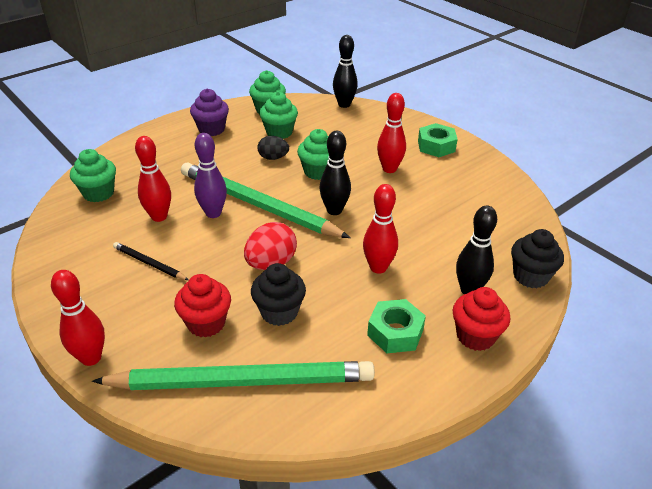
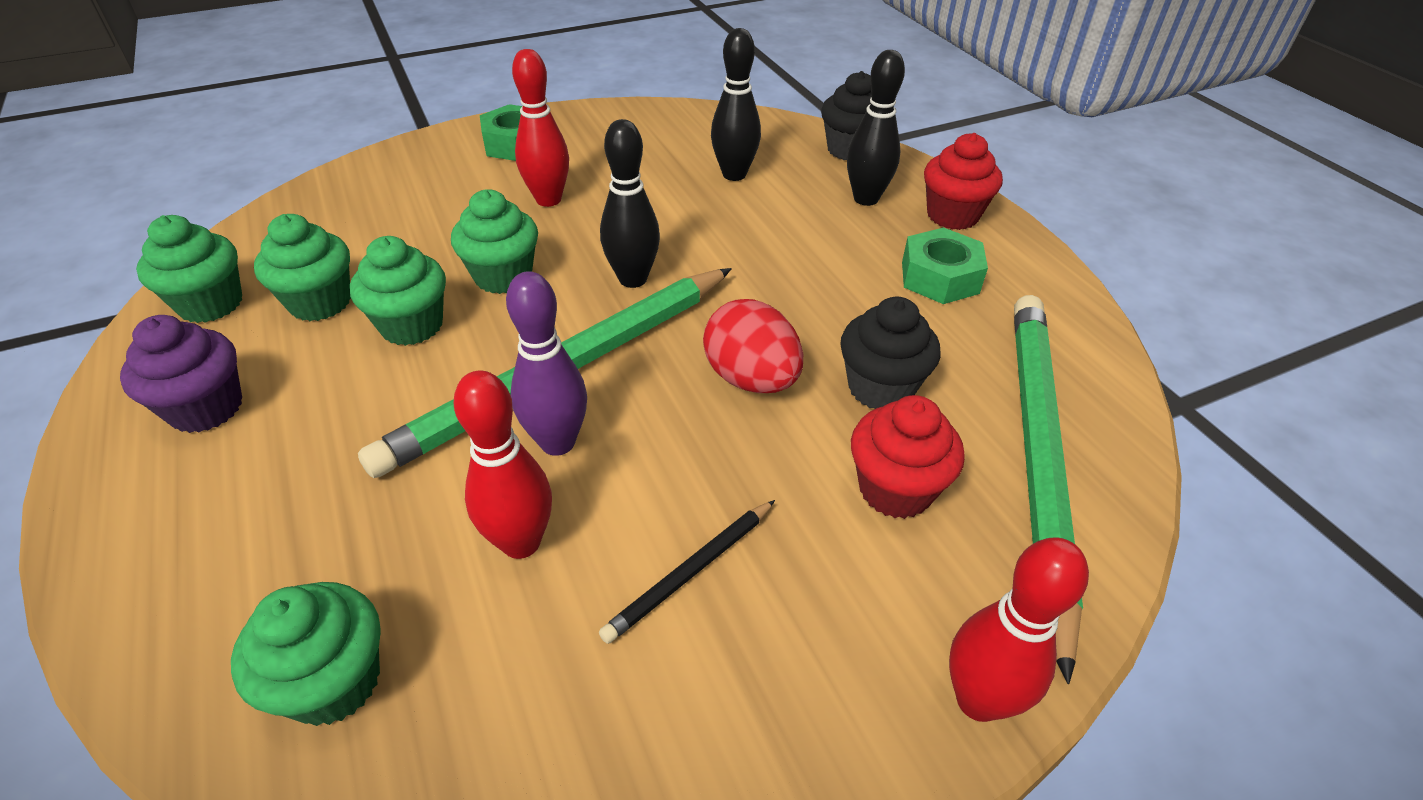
camera: 75 degrees left, 5 degrees up
(273, 158) = (412, 325): black egg -> green cupcake
(344, 104) = (295, 203): black bowling pin -> black bowling pin (734, 174)
(378, 267) = (798, 263): red bowling pin -> none

